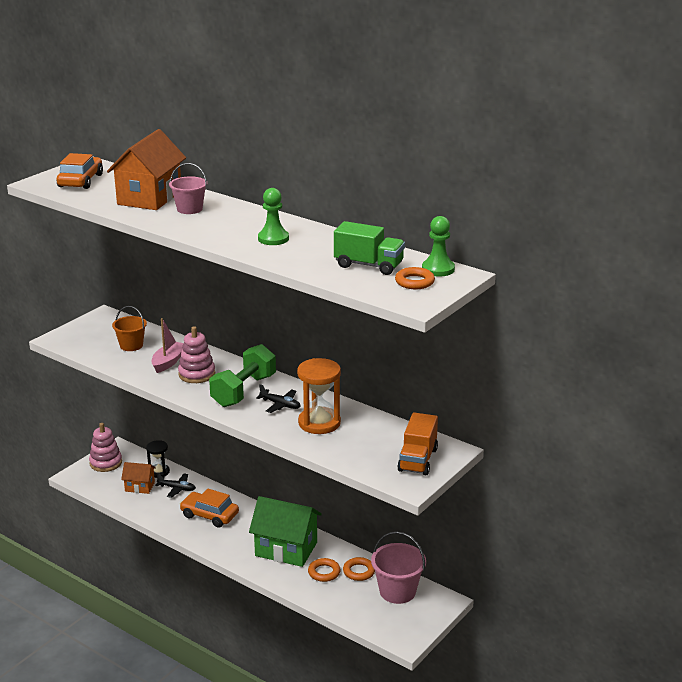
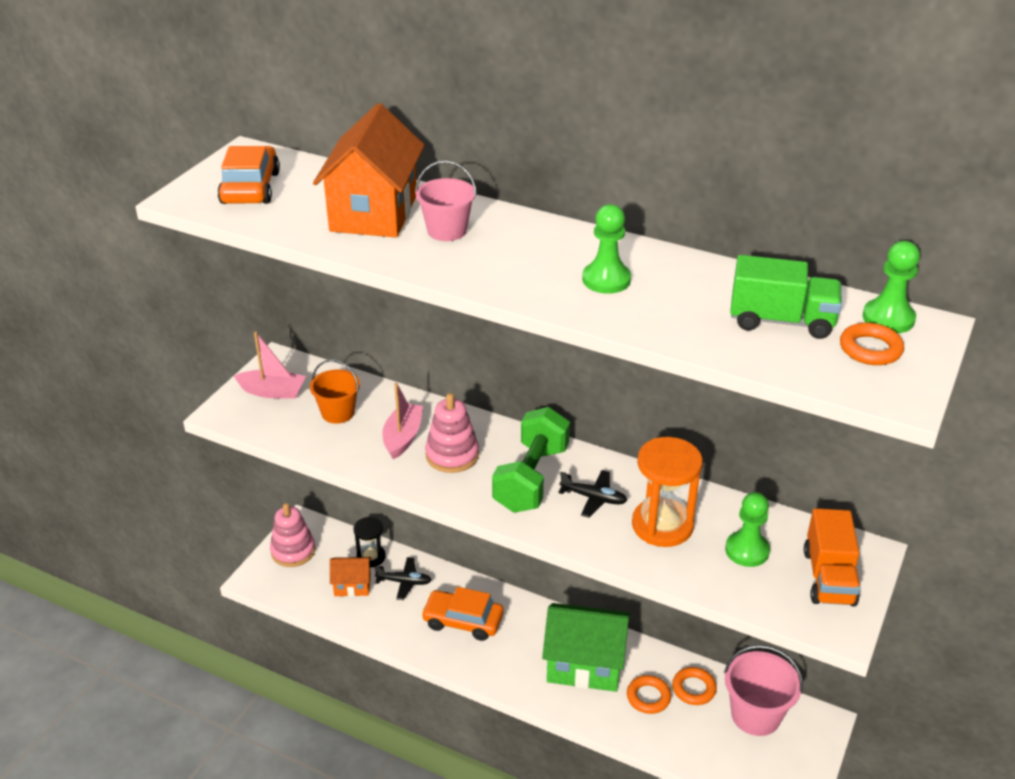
camera: 10 degrees left, 10 degrees up
(93, 331) = (272, 391): none -> pink boat
(369, 441) = (747, 550): none -> green pawn

